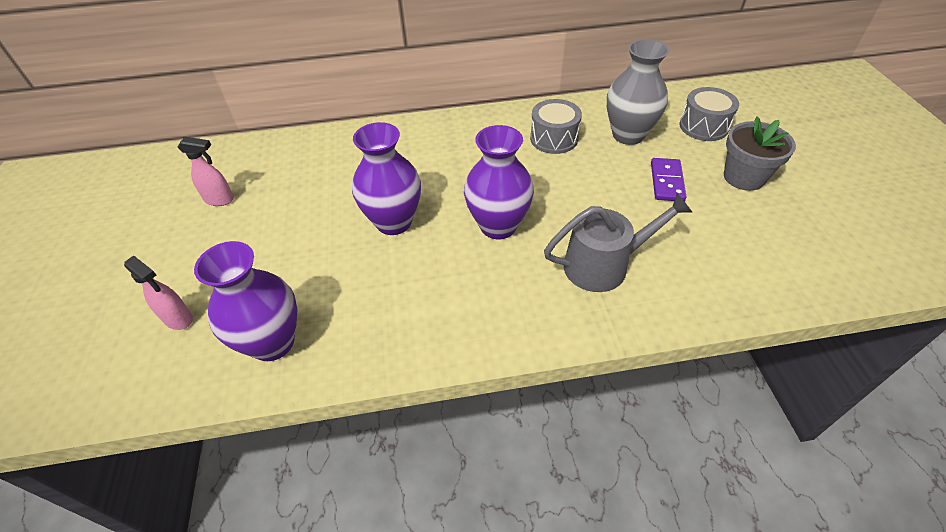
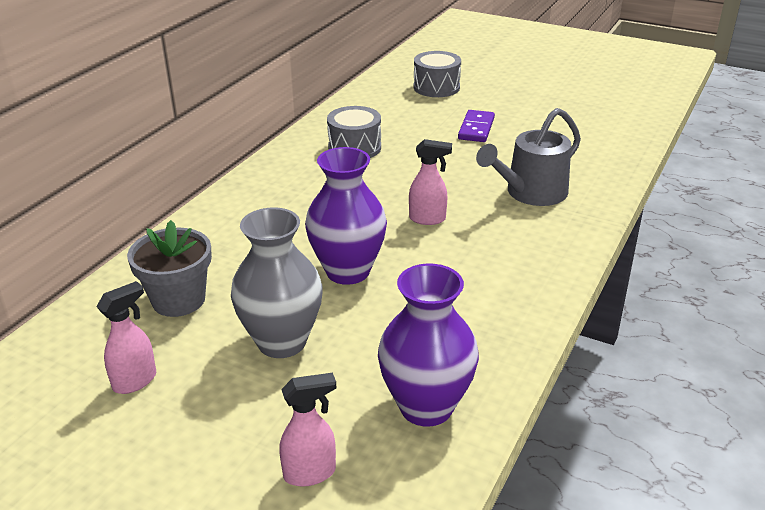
camera: 55 degrees left, 15 degrees down
(498, 226) = (428, 219): purple vase -> pink spray bottle
(603, 265) = (531, 193): grey watering can -> grey watering can turned 150 degrees counterclockwise
(628, 135) = (400, 117): grey vase -> grey vase (282, 342)
(666, 181) = (476, 128): purple domino -> purple domino turned 60 degrees clockwise
(744, 177) = (510, 101): grey flower pot -> grey flower pot (178, 300)

